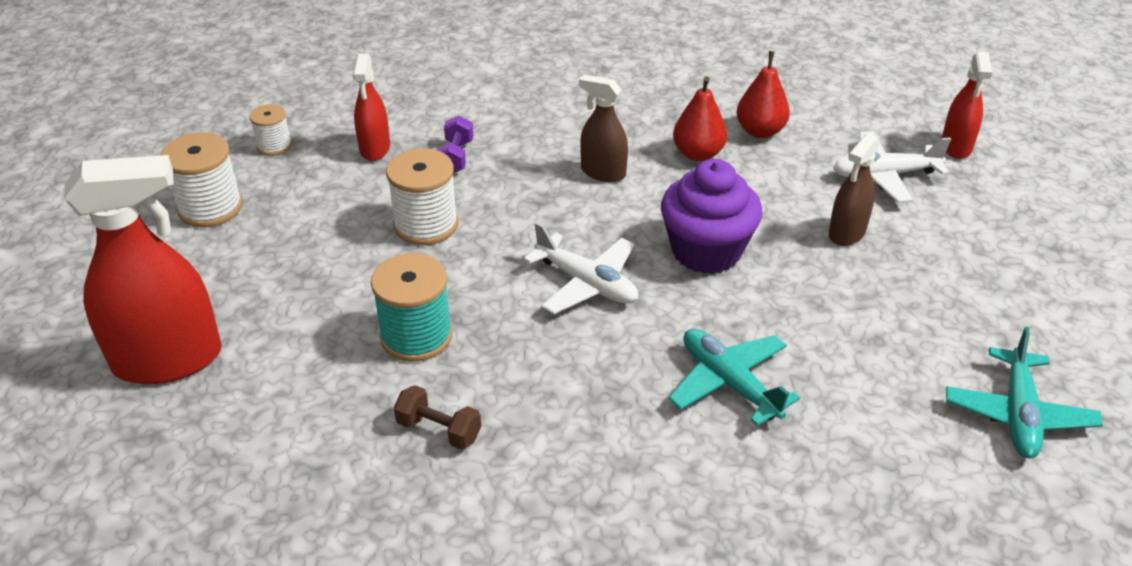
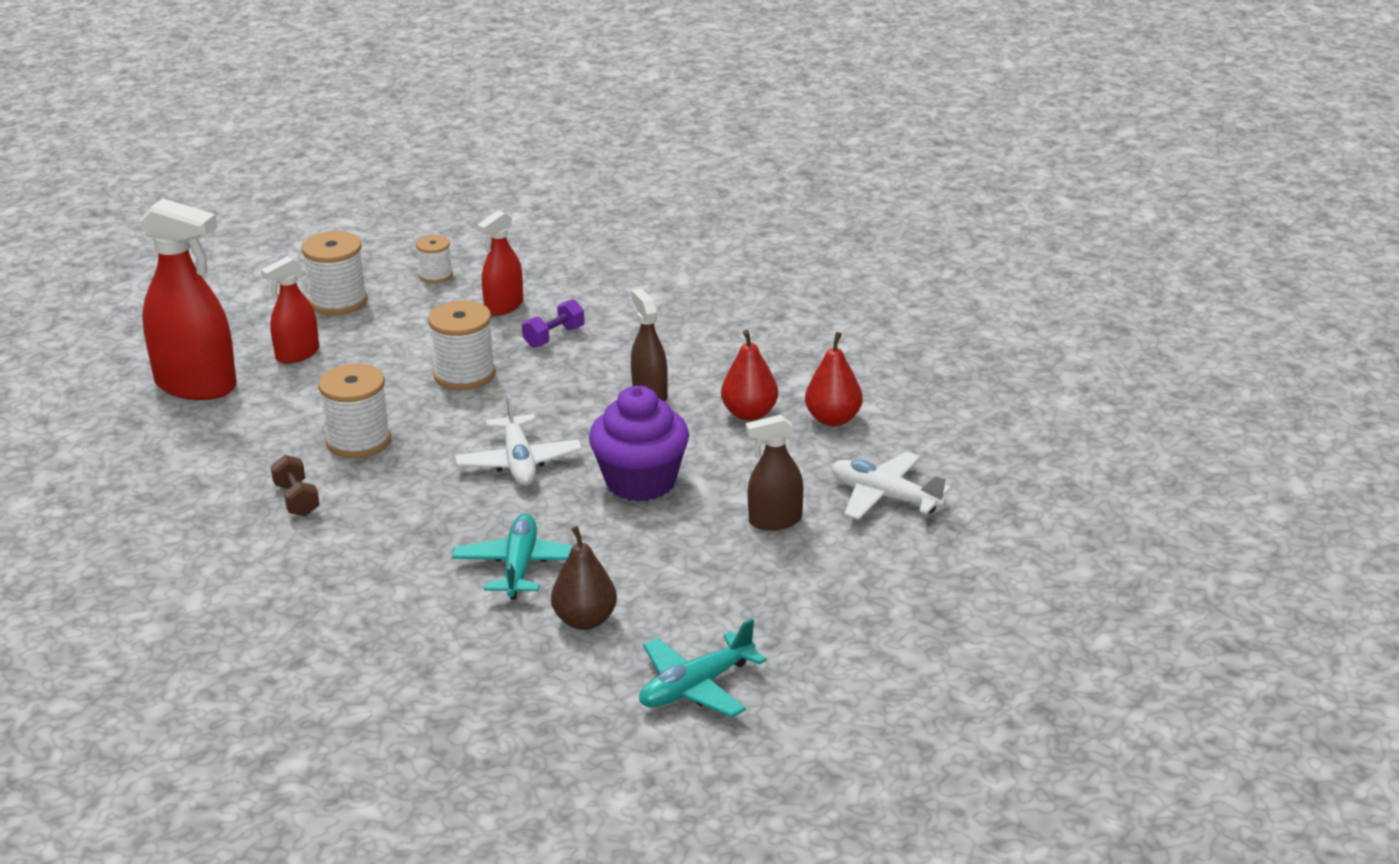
camera: 40 degrees right, 10 degrees down
(416, 336) = (358, 441): turquoise spool -> white spool
(852, 404) = (585, 620): none -> brown pear
(956, 146) = (994, 505): red spray bottle -> red spray bottle (297, 354)

